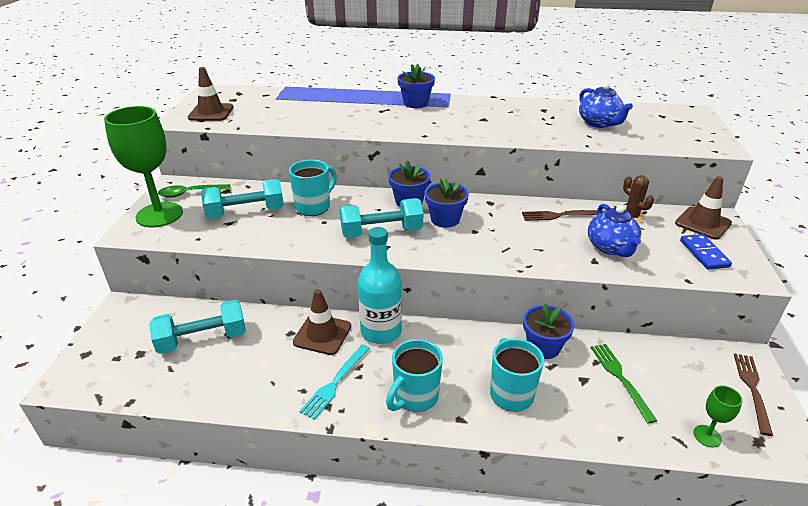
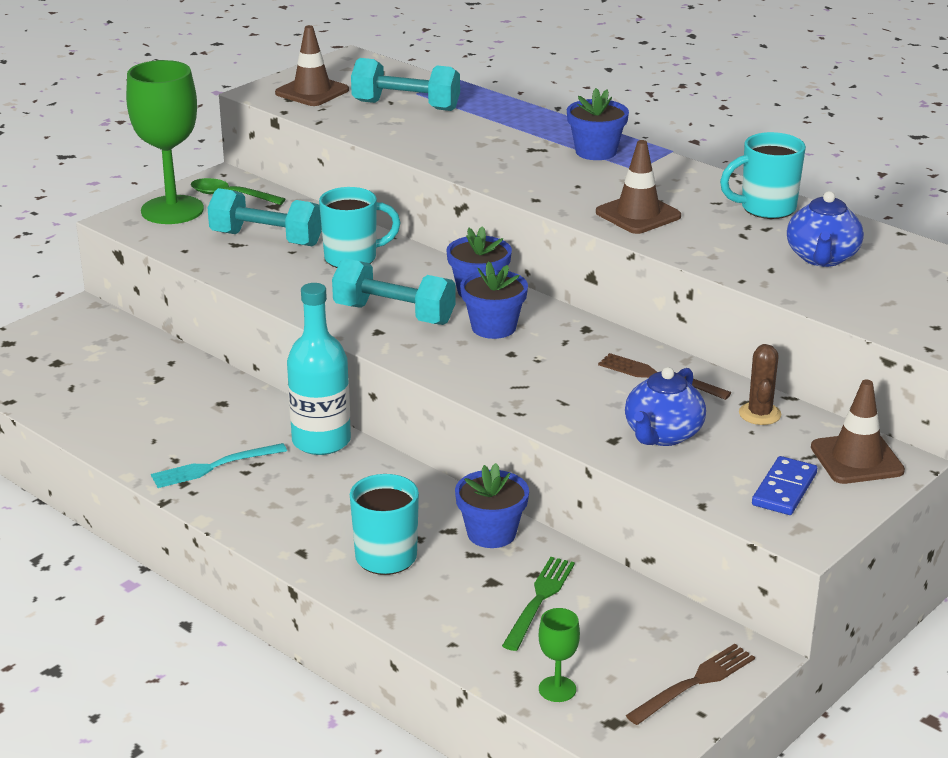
camera: 35 degrees right, 5 degrees down
(203, 339) = (127, 373): turquoise dumbbell -> turquoise dumbbell (406, 106)
(322, 334) = (254, 418): brown traffic cone -> brown traffic cone (638, 214)
(415, 397) = (279, 514): turquoise mug -> turquoise mug (766, 208)

